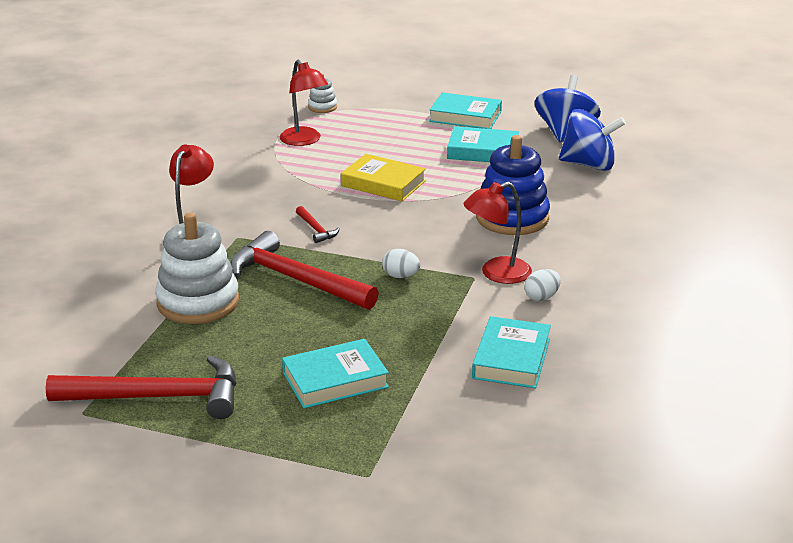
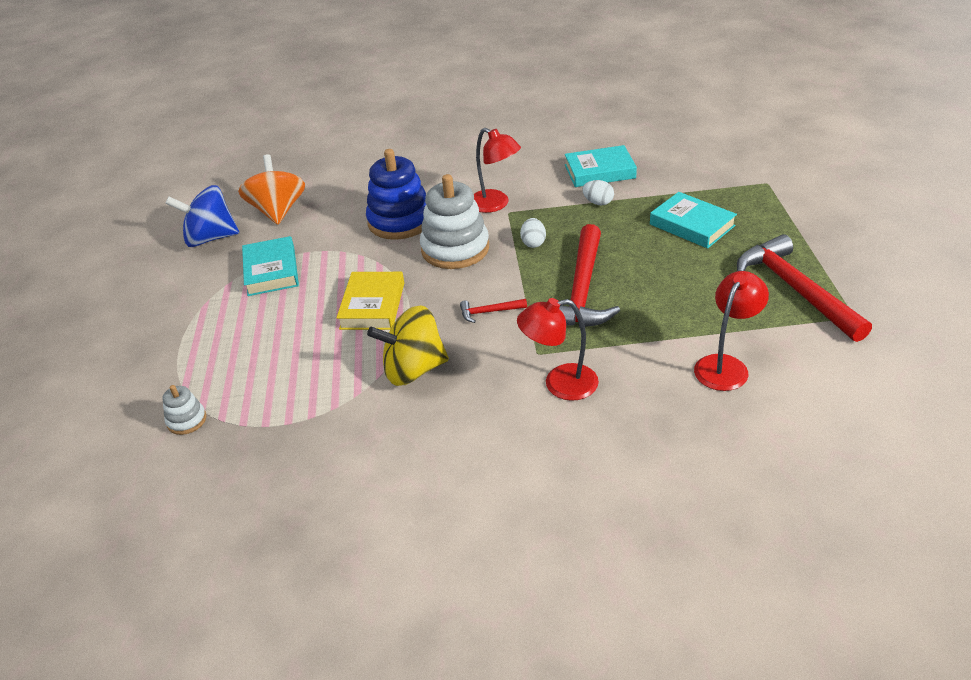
camera: 110 degrees left, 10 degrees up
(198, 302) = (662, 327): white stacking toy -> white stacking toy (455, 249)
(280, 185) = (413, 370): none -> yellow spinning top
(304, 141) = (293, 397): red lamp -> red lamp (725, 365)
(316, 229) = (489, 312): red hammer -> red hammer turned 135 degrees counterclockwise
(465, 116) = (187, 305): turquoise book -> none
(541, 297) = (514, 180): white egg -> white egg (598, 202)
(589, 165) = (278, 211): blue spinning top -> orange spinning top

